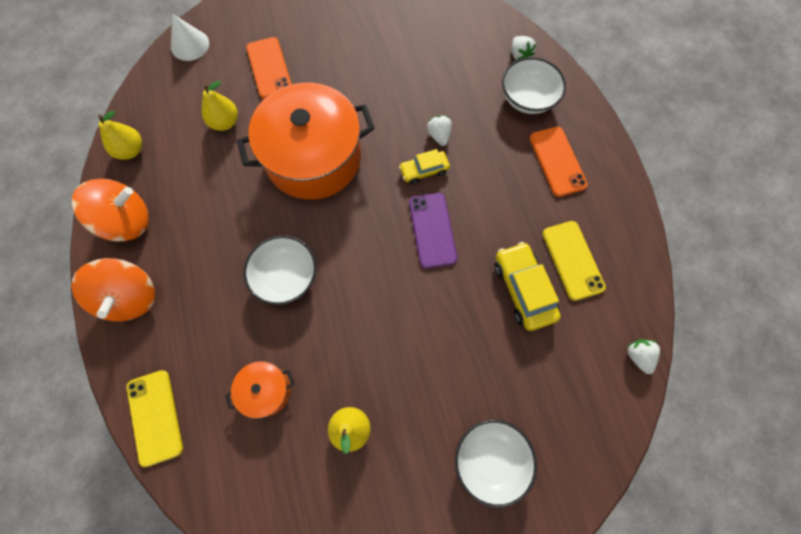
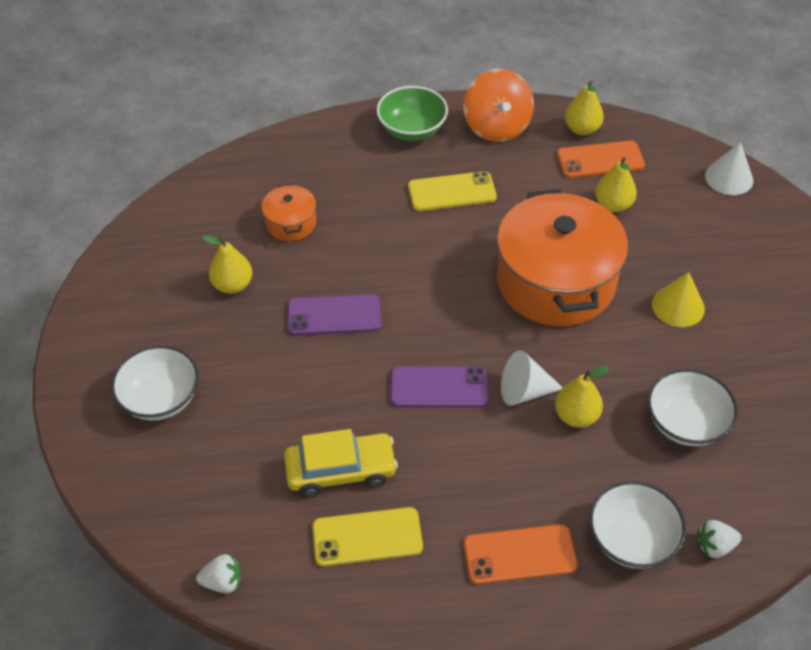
camera: 100 degrees right, 20 degrees down
(130, 297) = (412, 129): orange spinning top -> green bowl
(155, 417) = (291, 146): yellow phone -> yellow phone (452, 192)
(269, 68) = (692, 249): orange phone -> orange phone (600, 160)
(286, 277) = (407, 246): white bowl -> white bowl (685, 423)
(327, 76) = (678, 306): none -> yellow cone
(373, 326) = (334, 315): none -> purple phone
(424, 170) = (524, 391): yellow car -> white cone
(439, 135) = (576, 416): white strawberry -> yellow pear

